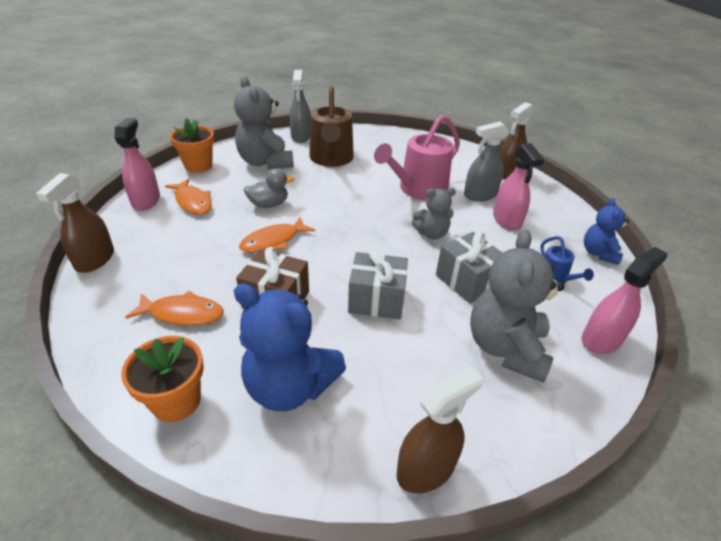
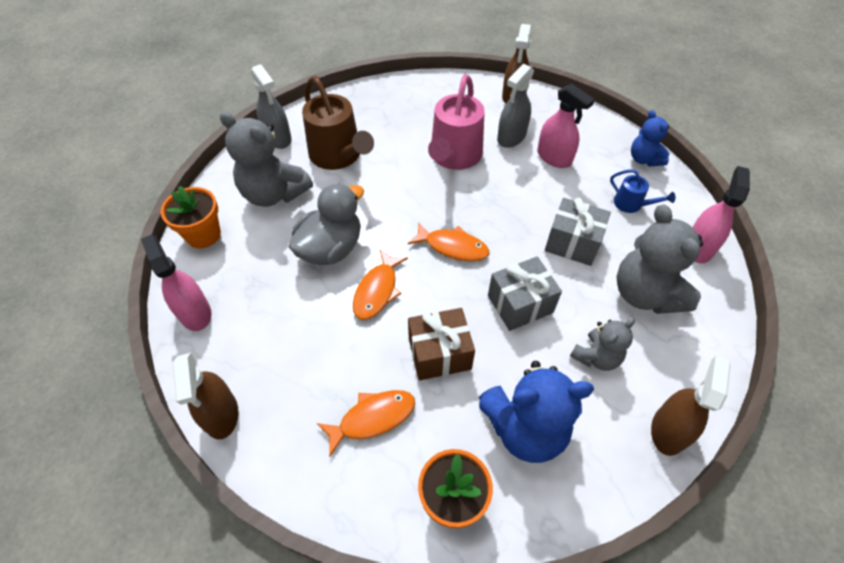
camera: 30 degrees left, 15 degrees up
(193, 202) = (248, 287): orange fish -> orange fish (453, 247)
(269, 204) = (331, 248): grey duck -> grey duck, size x1.60
(431, 233) = (506, 206): grey teddy bear -> grey teddy bear (596, 357)

